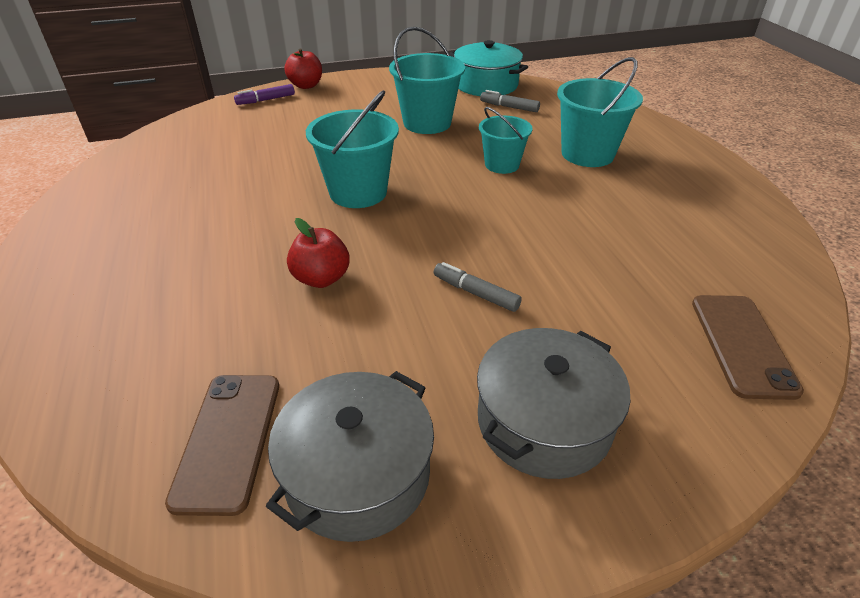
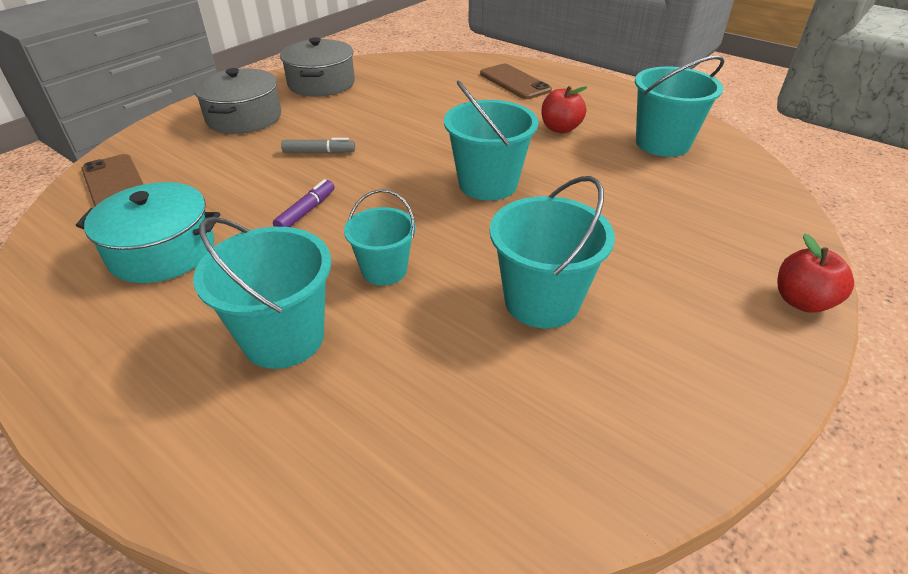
camera: 145 degrees right, 0 degrees up
(167, 170) = (662, 143): none -> turquoise bucket
(228, 440) = (386, 75): brown phone -> brown phone (514, 82)
(266, 100) = (779, 249): purple marker -> purple marker (306, 211)
(321, 278) = (428, 127): red apple -> red apple (560, 129)
(486, 85) = (572, 467): turquoise pot -> turquoise pot (162, 251)
(509, 107) = (467, 404): grey marker -> none

